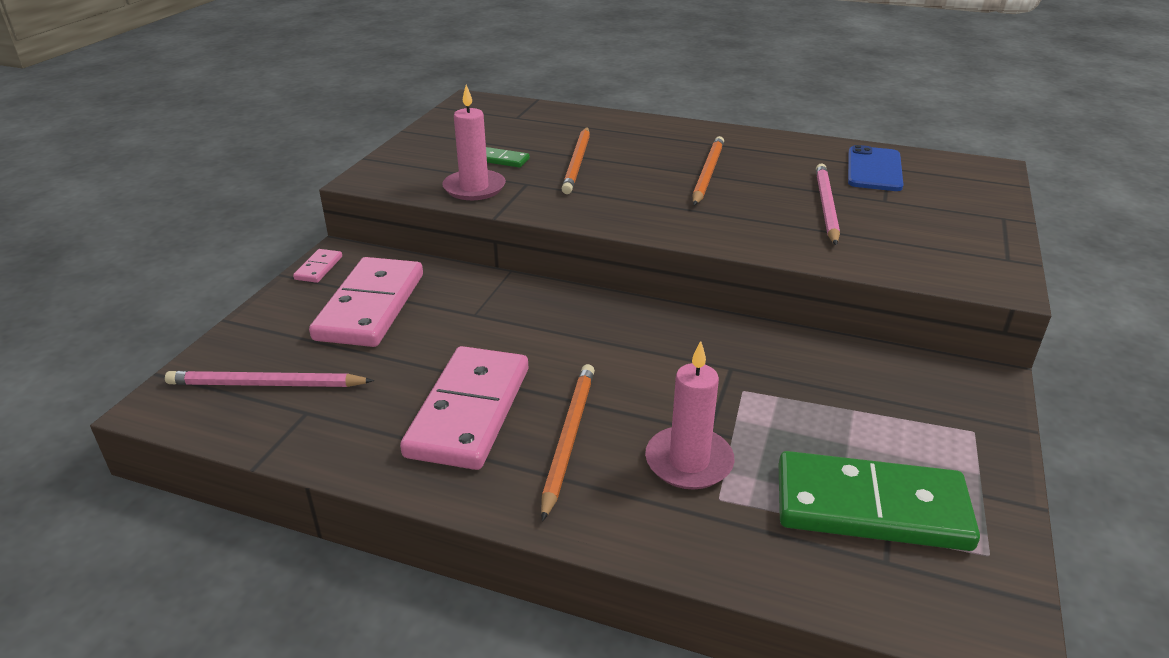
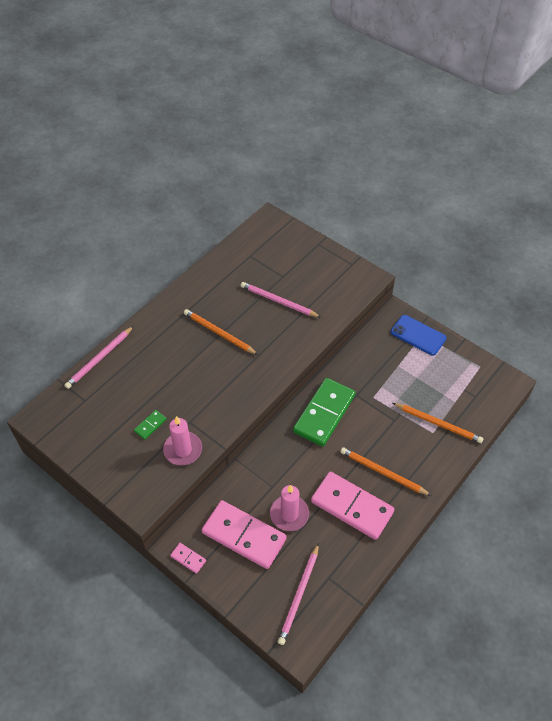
camera: 70 degrees left, 20 degrees up
(577, 163) = (174, 388): orange pencil -> orange pencil (438, 424)
(588, 112) = (99, 359): none -> pink pencil
(689, 462) = (410, 434): pink candle -> pink candle (289, 514)
(871, 507) = (450, 387): green domino -> green domino (324, 413)
(874, 169) = (249, 263): blue phone -> blue phone (418, 335)

